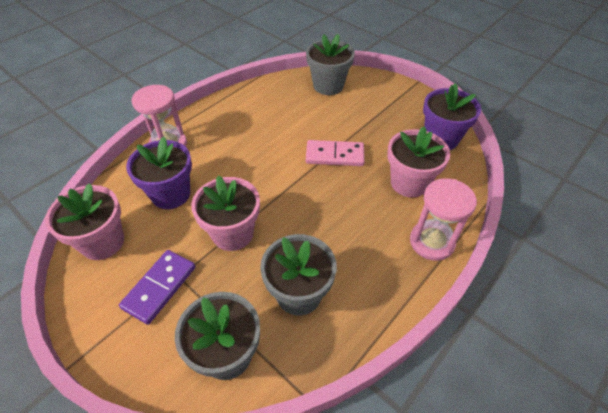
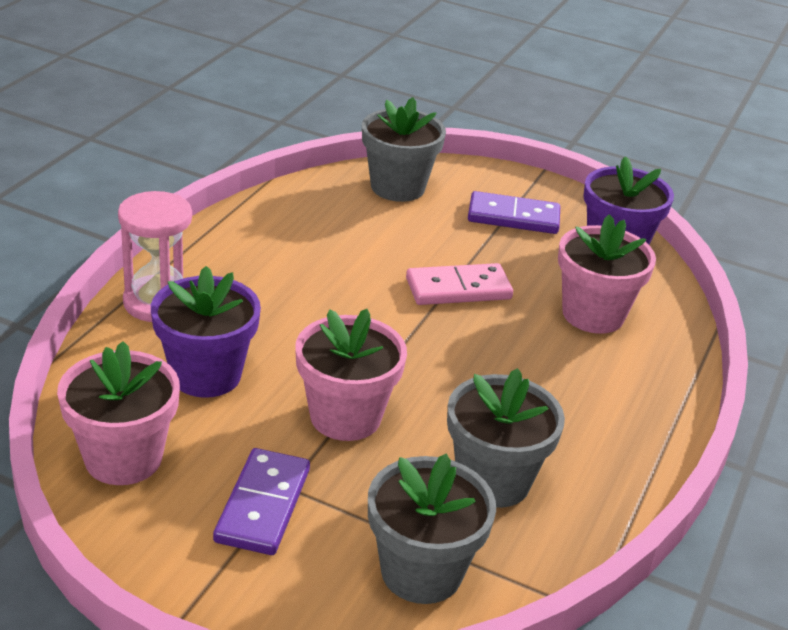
camera: 20 degrees left, 15 degrees down
(387, 111) = (513, 217): none -> purple domino
(432, 242) = (659, 387): pink hourglass -> none

